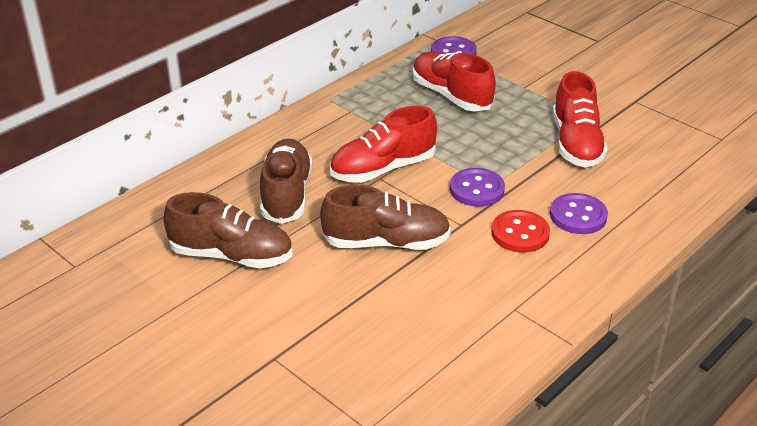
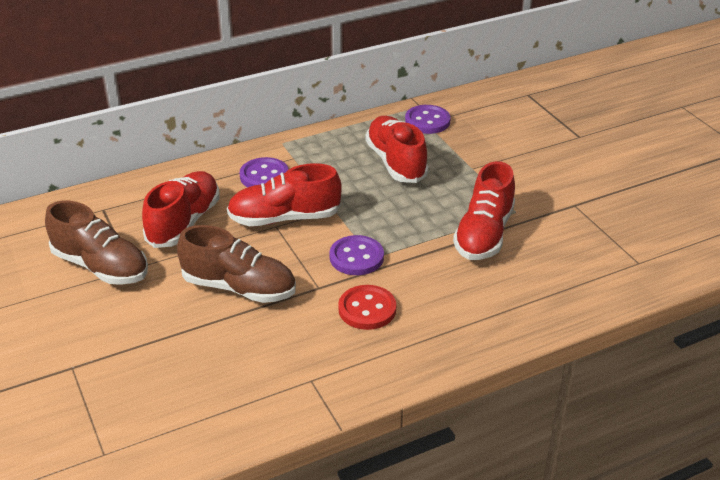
camera: 20 degrees right, 0 degrees up
(286, 194) = (184, 222): brown shoe -> red shoe
(578, 216) = (435, 306): purple button -> purple button (264, 176)

